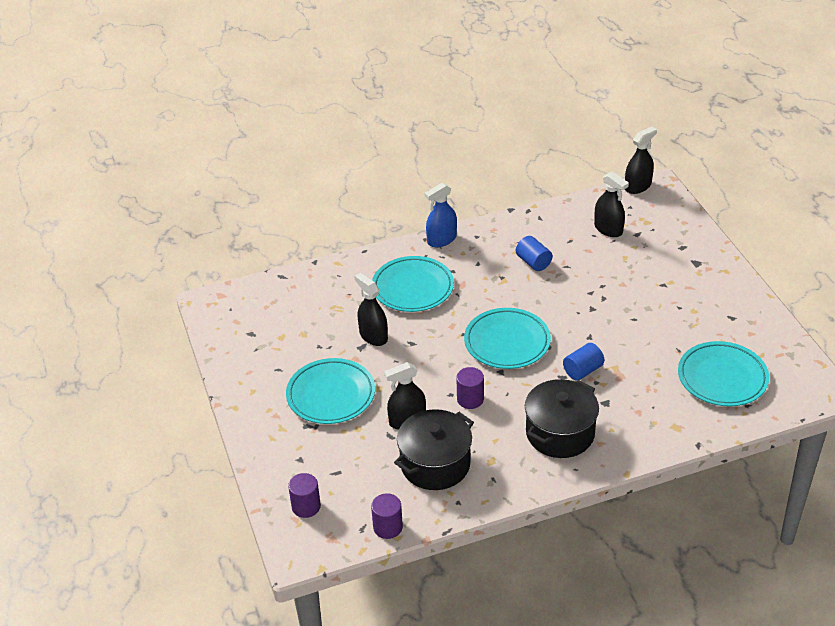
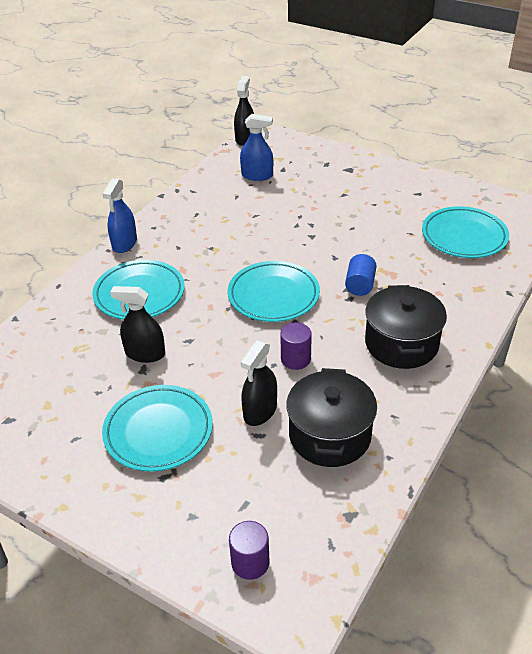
camera: 40 degrees left, 0 degrees up
(388, 527) = (354, 526): purple cylinder -> none
(533, 262) = (225, 224): blue cylinder -> none
(608, 229) = (257, 175): black spray bottle -> blue spray bottle

